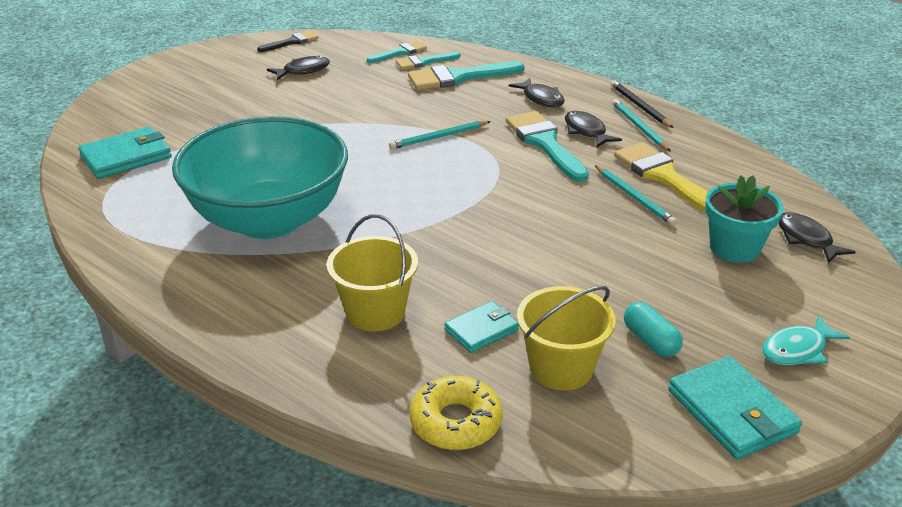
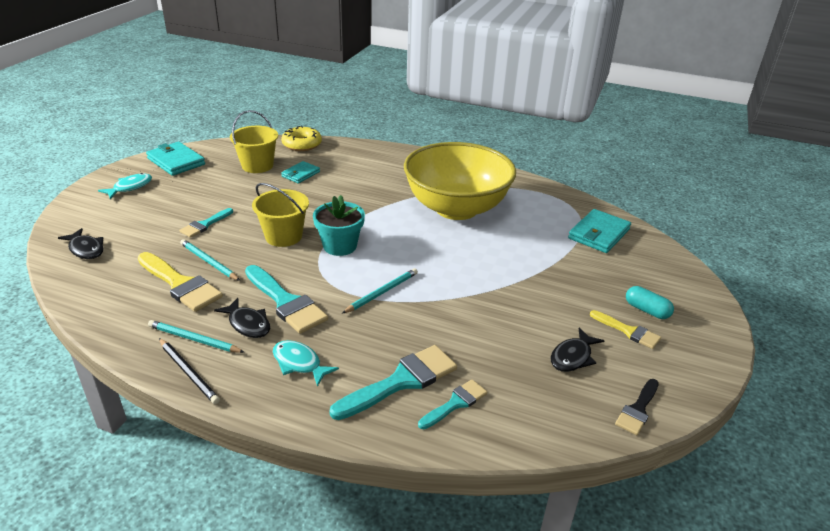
camera: 160 degrees right, 0 degrees up
(232, 78) = (628, 331): none -> yellow brush
(269, 219) = (456, 208): turquoise bowl -> yellow bowl
(375, 312) = (359, 174): yellow bucket -> yellow bucket (283, 236)
(400, 52) = (495, 417): turquoise brush -> turquoise brush (205, 225)
(541, 99) = (299, 363): black fish -> turquoise fish
(639, 127) = (194, 339): turquoise pencil -> turquoise pencil turned 150 degrees clockwise
(650, 340) = (210, 181): turquoise capsule -> turquoise capsule (646, 310)
(734, 248) = (143, 235): turquoise flower pot -> turquoise flower pot (340, 246)

